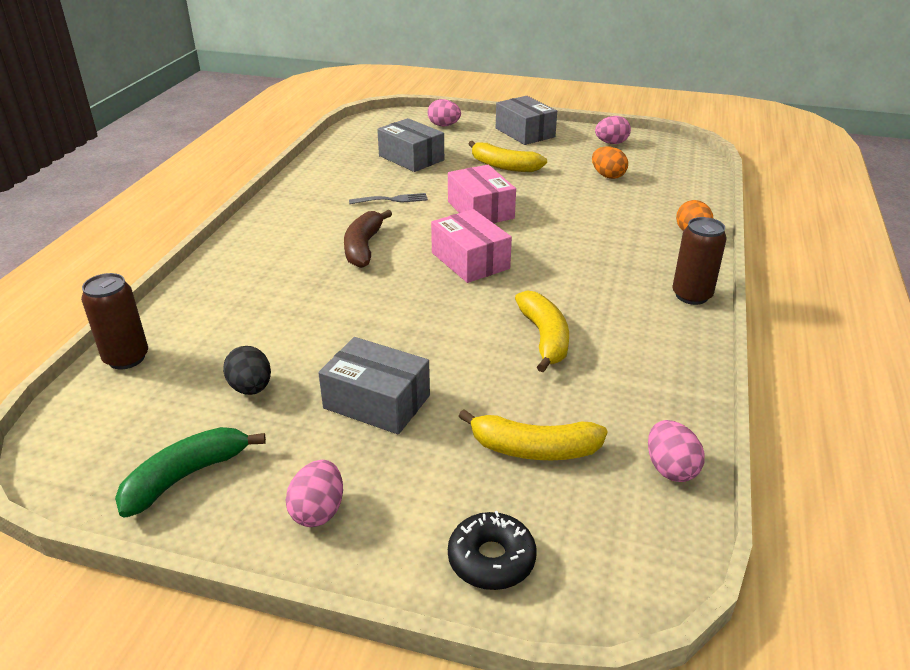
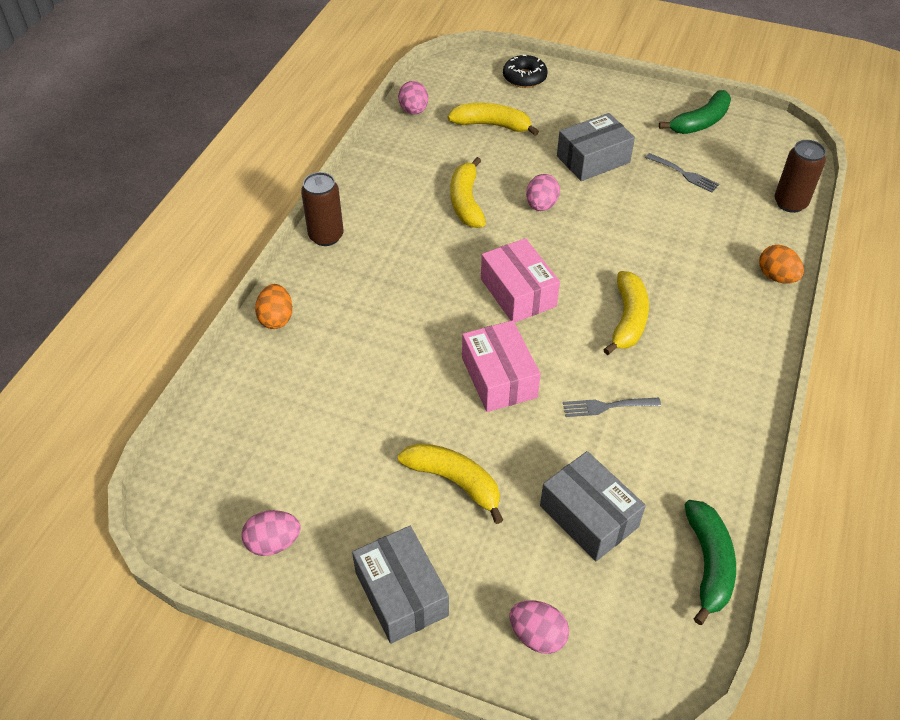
camera: 175 degrees left, 15 degrees up
(251, 388) = (684, 174): black egg -> grey fork
(318, 511) = (617, 101): pink egg -> pink egg (541, 205)
(338, 147) = (708, 563): none -> green banana
(363, 247) = (628, 319): brown banana -> yellow banana
(376, 402) = (593, 159): grey box -> grey box turned 60 degrees counterclockwise
(608, 176) = (318, 444): orange egg -> orange egg (776, 277)

